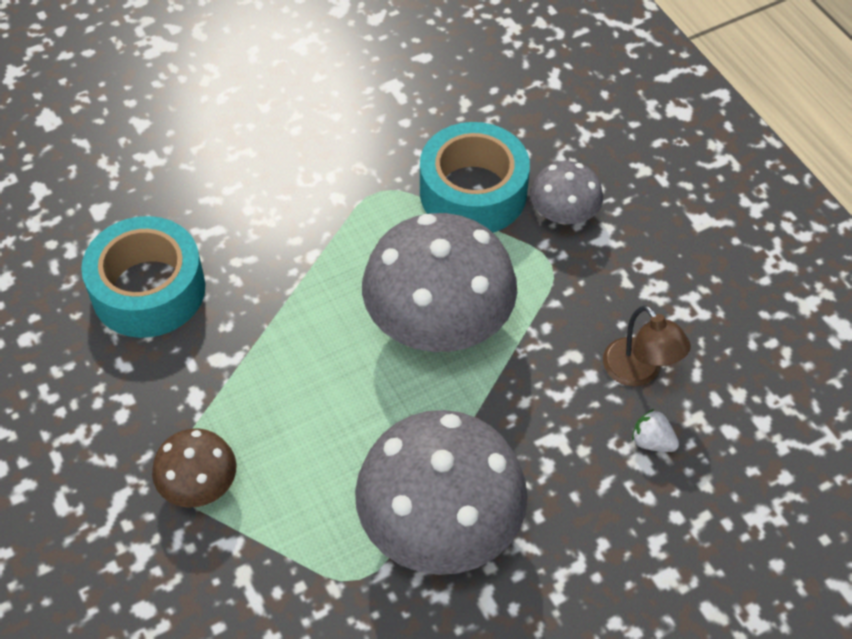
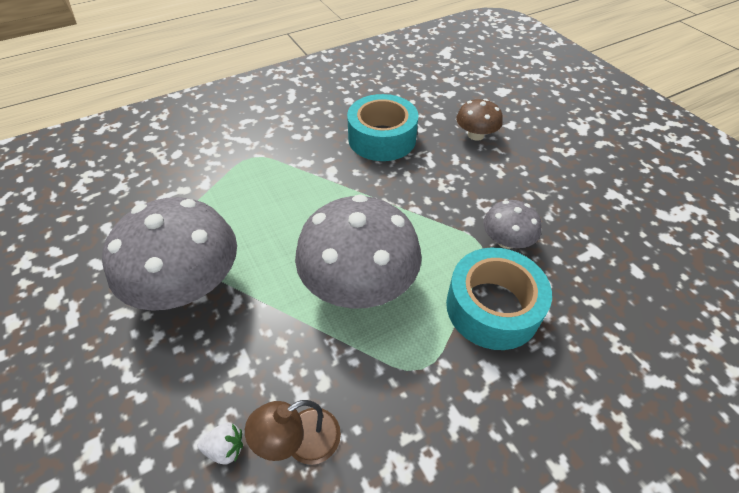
camera: 90 degrees right, 5 degrees down
(199, 484) = (246, 168): brown mushroom -> brown mushroom (475, 135)
(563, 214) = (482, 382): grey mushroom -> grey mushroom (506, 240)
(652, 441) = (225, 448): white strawberry -> white strawberry turned 60 degrees clockwise

